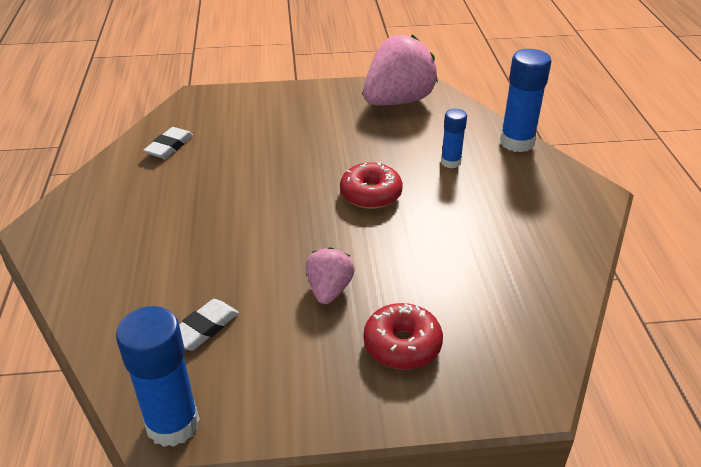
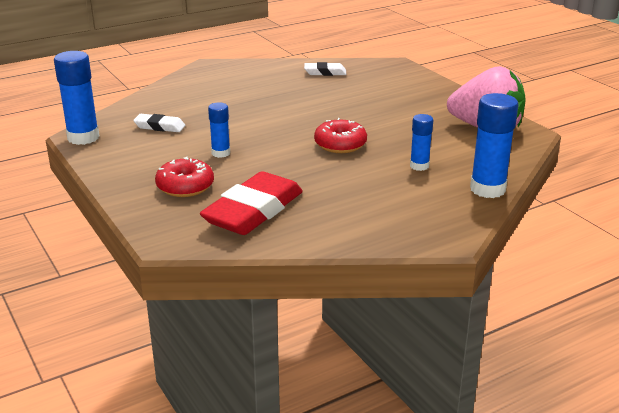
camera: 65 degrees right, 10 degrees down
(329, 290) = (221, 153): pink strawberry -> blue glue stick
(492, 302) = (253, 211): none -> red eraser

